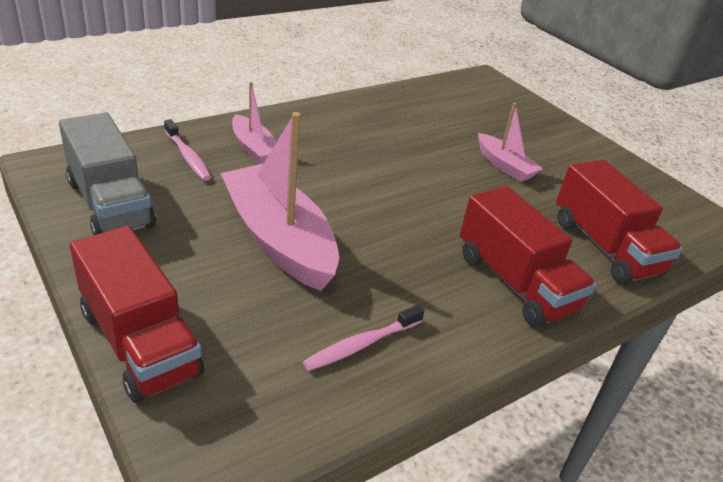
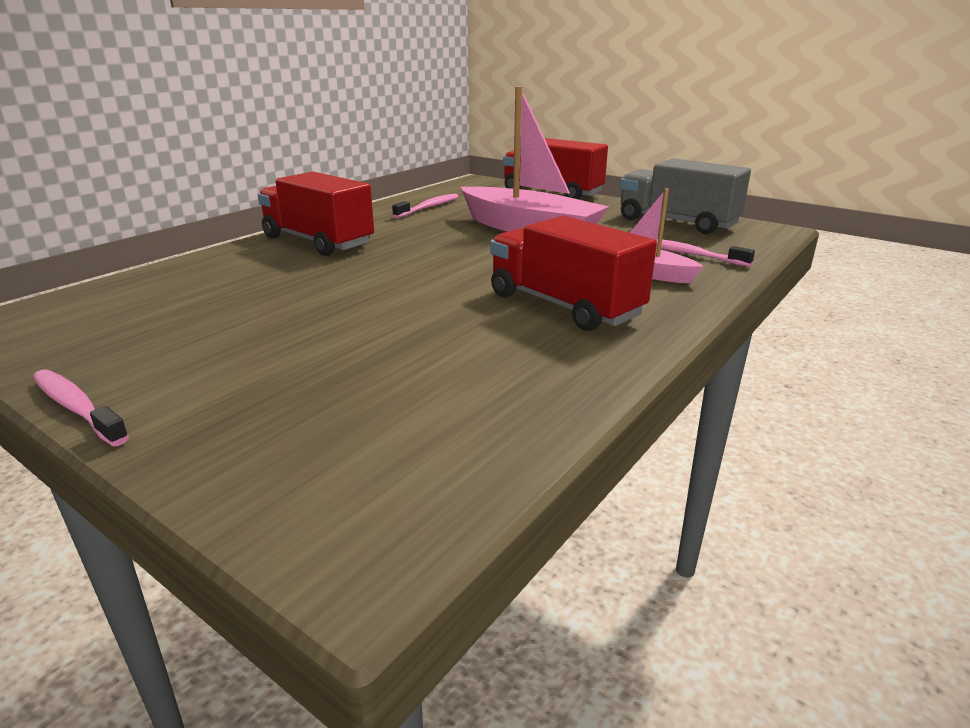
camera: 165 degrees right, 10 degrees down
(504, 166) = (318, 325): pink boat -> none
(604, 247) = (206, 275): red truck -> red truck (564, 305)
(609, 147) = (77, 407): none -> pink toothbrush

